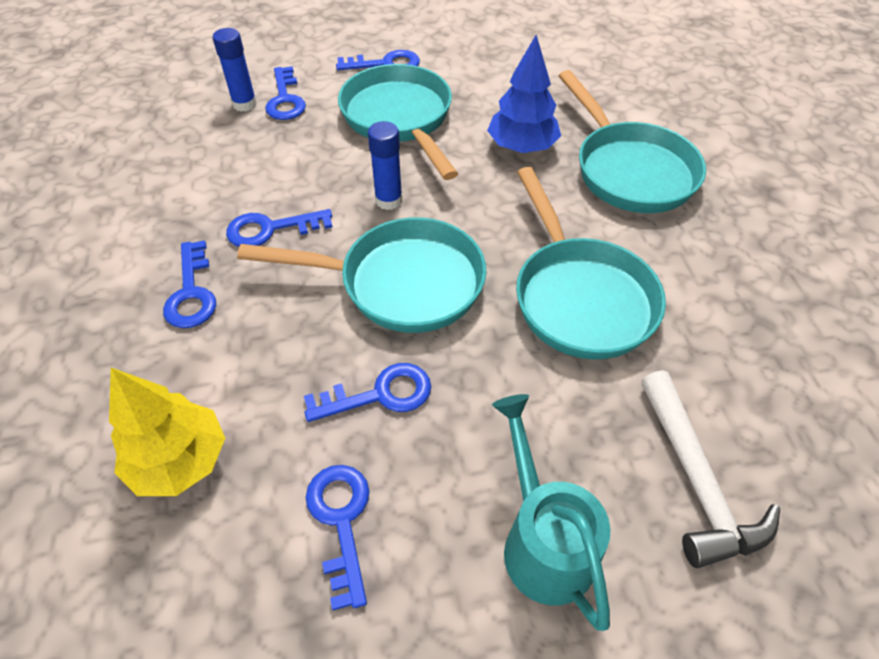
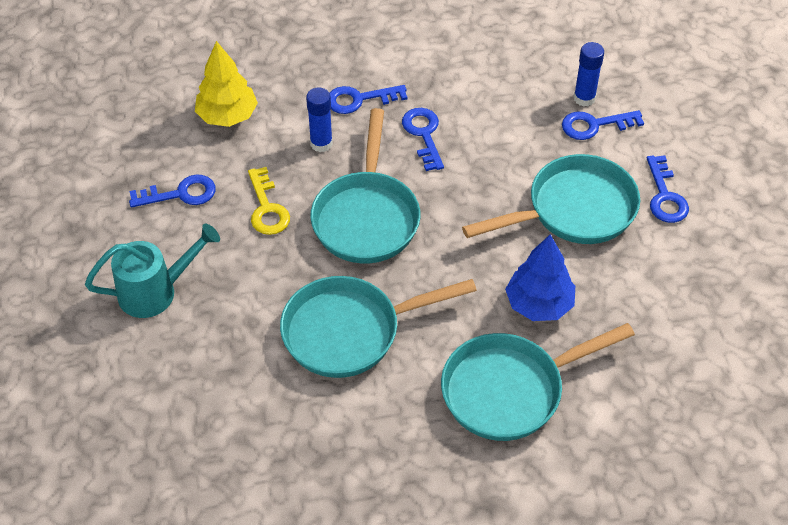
camera: 90 degrees right, 0 degrees up
(379, 394) = (267, 208): blue key -> yellow key
(388, 200) = (459, 206): blue glue stick -> blue glue stick (321, 143)
(696, 480) = (186, 381): white hammer -> none

